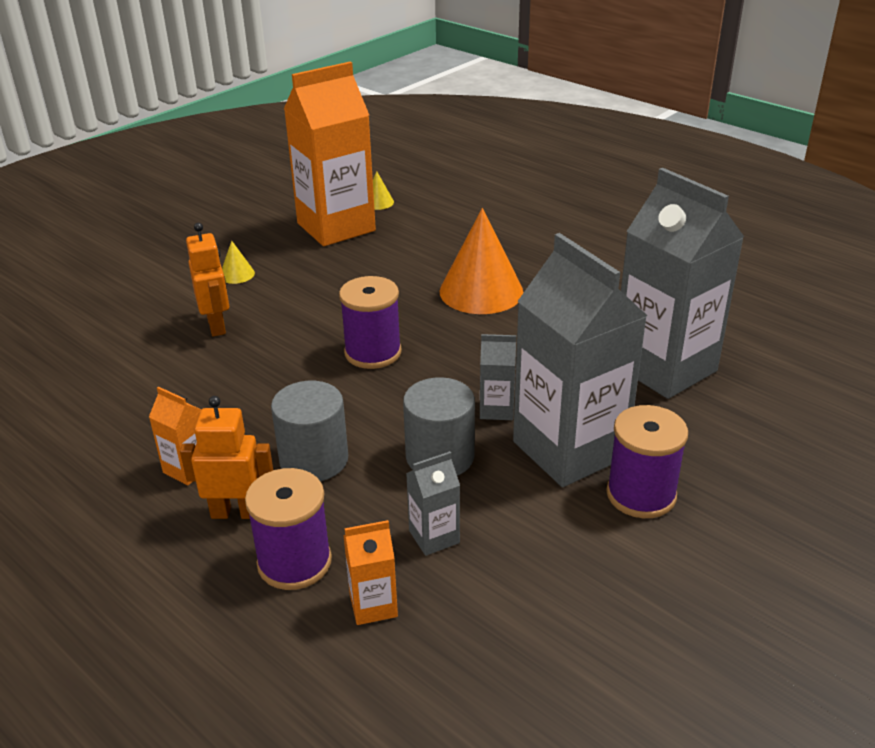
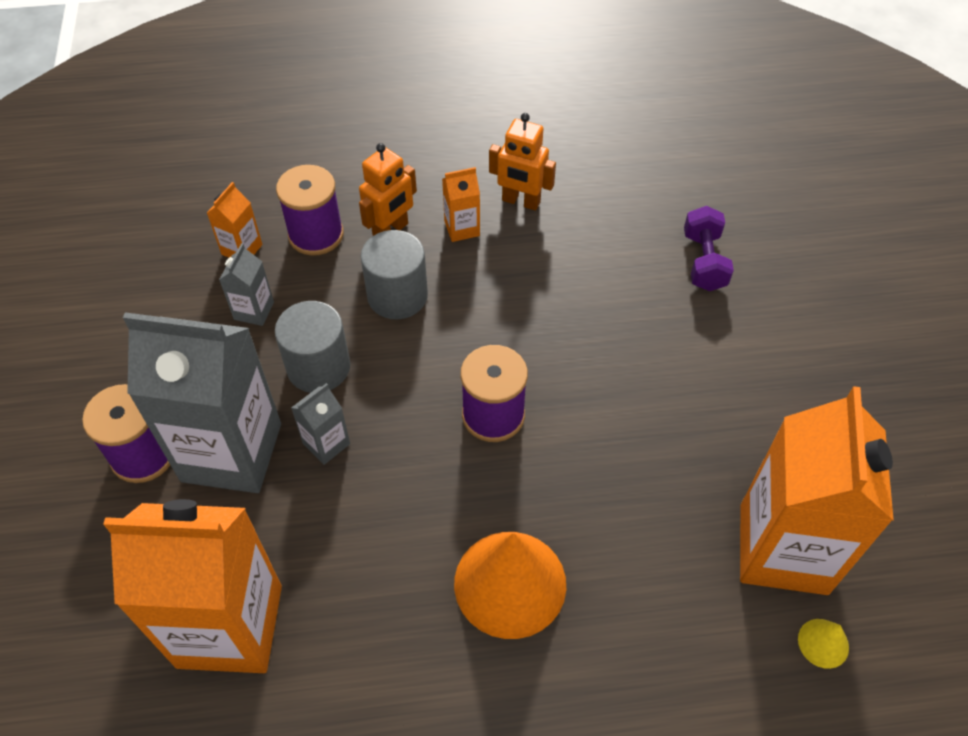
camera: 130 degrees right, 20 degrees up
(109, 331) = (703, 261): none -> purple dumbbell
(217, 325) = (647, 333): orange robot -> orange robot (521, 202)
(237, 274) = (738, 396): yellow cone -> none
(664, 368) = (230, 626): grey carton -> orange carton

